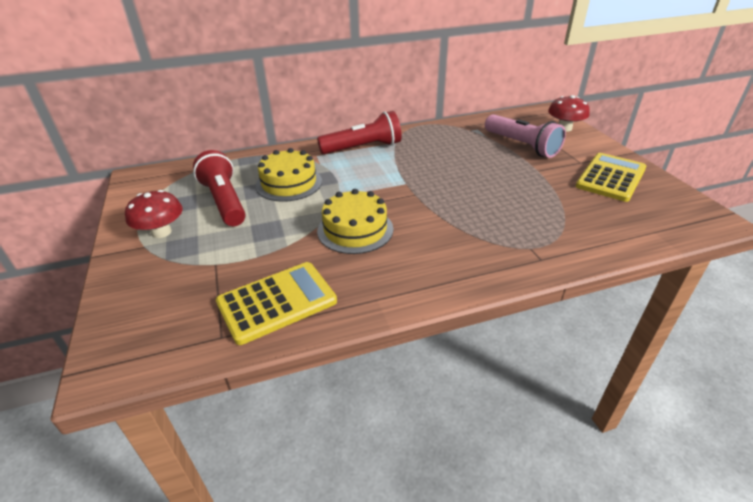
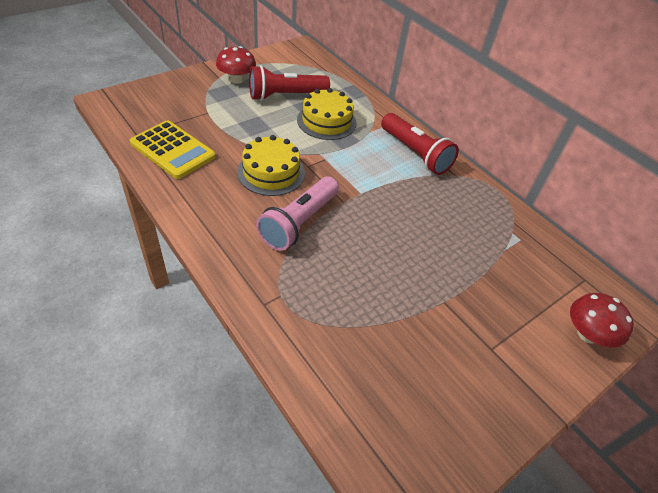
camera: 65 degrees right, 10 degrees up
(225, 201) = (285, 95): red flashlight -> red flashlight turned 150 degrees counterclockwise
(521, 146) = (501, 285): pink flashlight -> pink flashlight (299, 222)
(611, 177) = (466, 382): yellow calculator -> none

